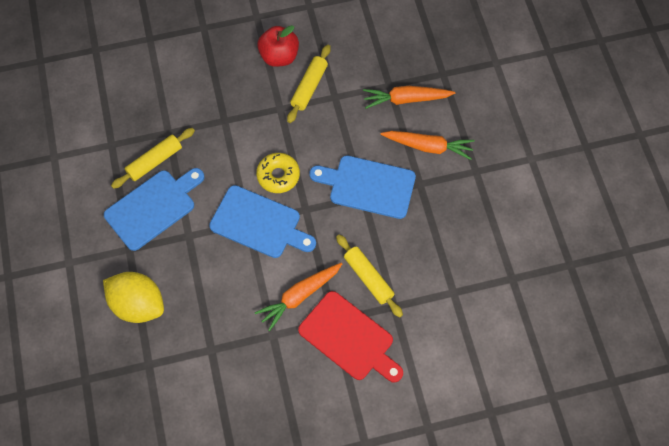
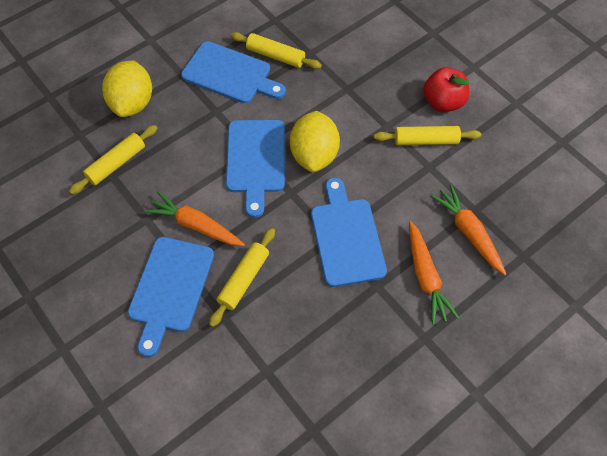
camera: 65 degrees right, 5 degrees down
(200, 341) = (116, 163): none -> yellow rolling pin
(278, 176) = (314, 155): yellow donut -> yellow lemon
(349, 338) = (170, 288): red cutting board -> blue cutting board

